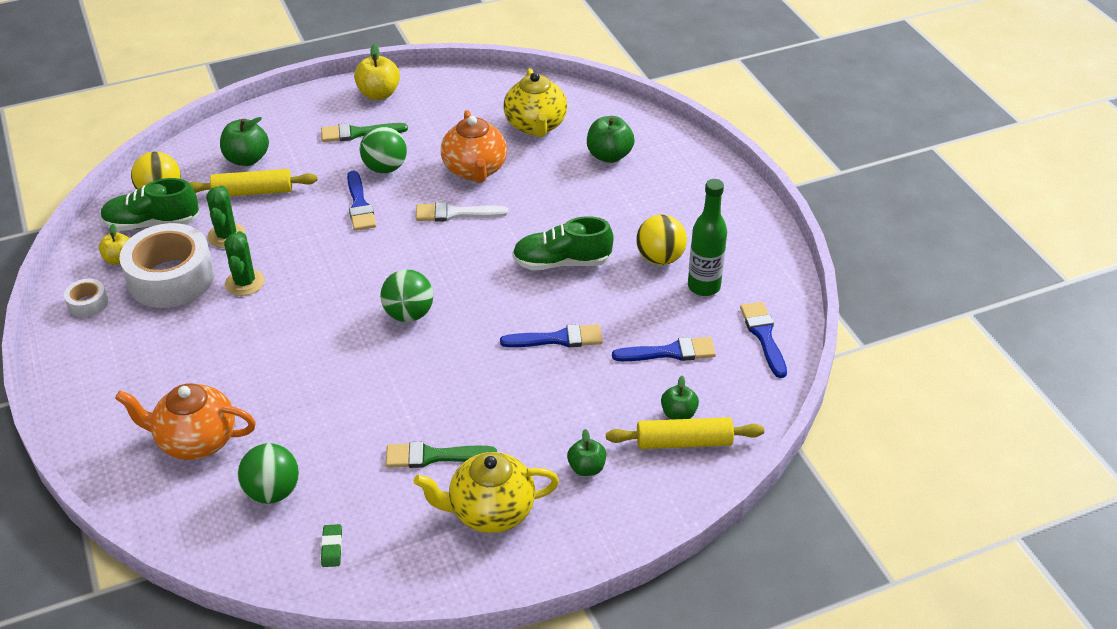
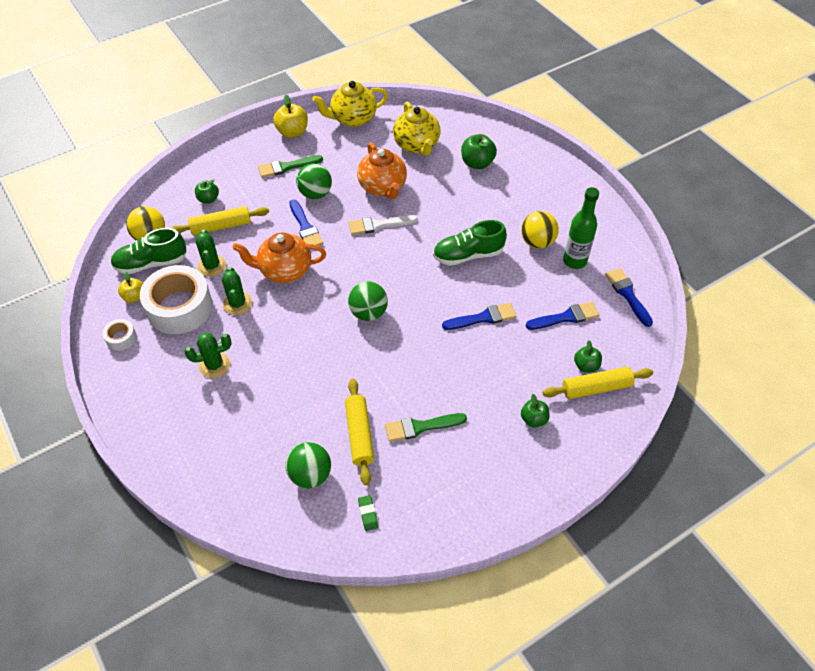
camera: 10 degrees left, 10 degrees up
(193, 349) = (214, 365): none -> green cactus
(196, 441) = (239, 441): orange teapot -> orange teapot (284, 270)
(247, 159) = (208, 199): green apple -> green apple, size x0.64
(351, 454) = (359, 435): none -> yellow rolling pin
(490, 511) = (475, 465): yellow teapot -> yellow teapot (352, 119)

